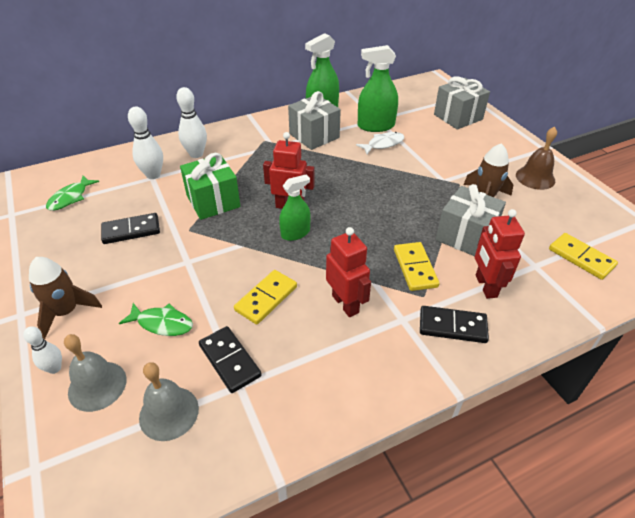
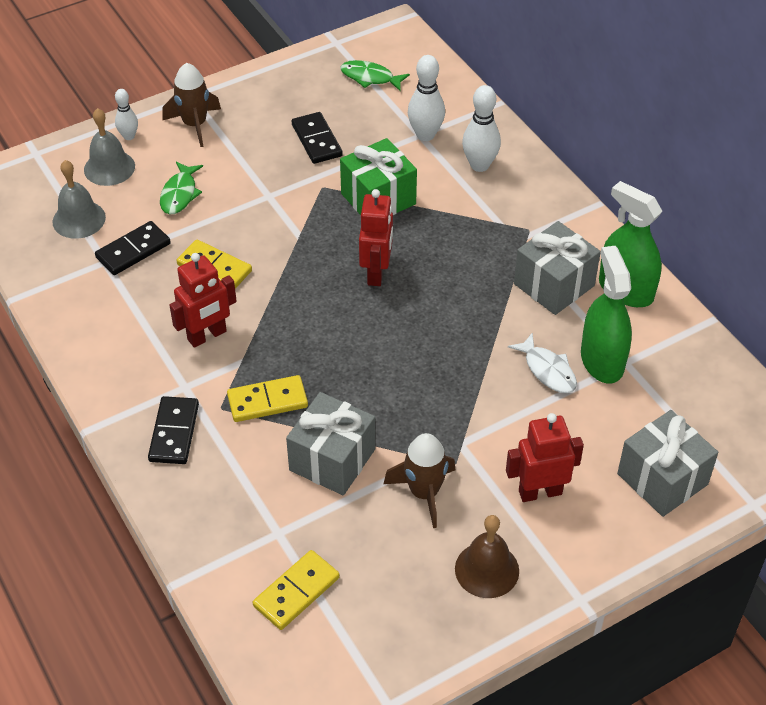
camera: 85 degrees right, 5 degrees up
(295, 233) = (324, 282): green spray bottle -> none
(485, 286) = (238, 472): red robot -> red robot (540, 492)

